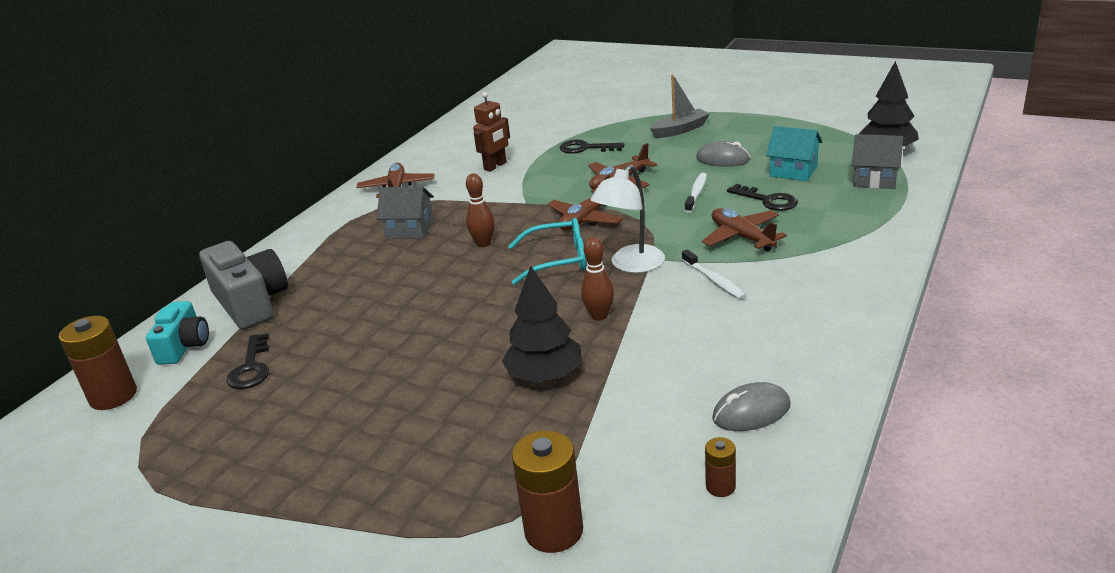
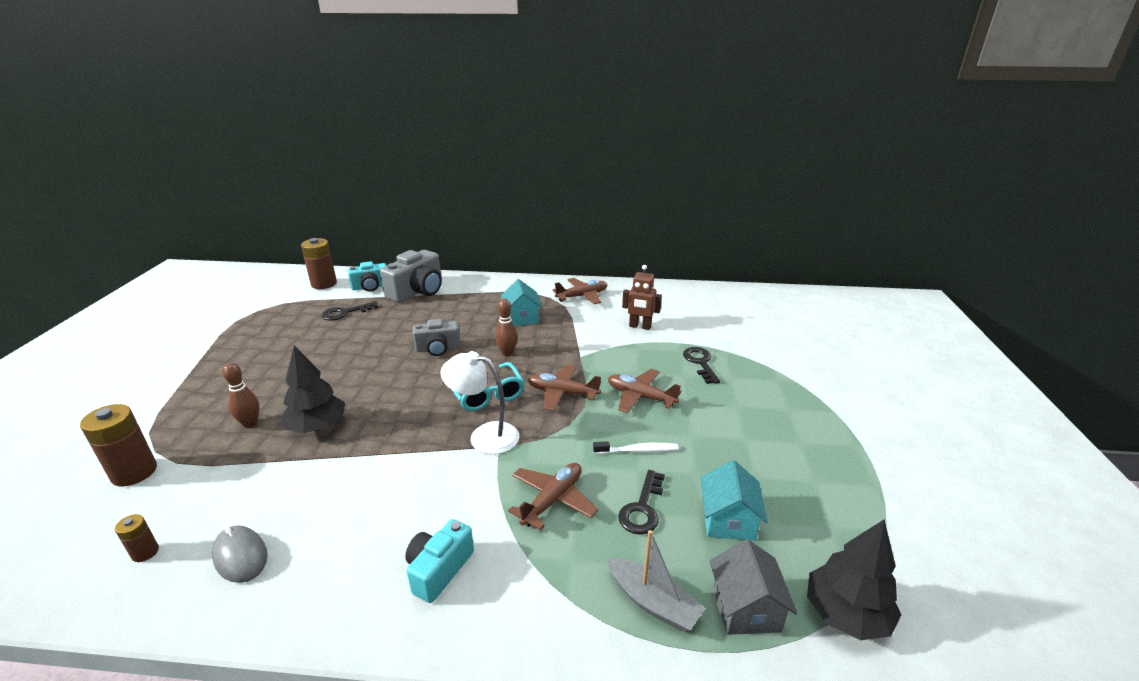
camera: 65 degrees right, 0 degrees up
(410, 229) = (522, 318): grey house -> turquoise house
(432, 289) = (438, 348): none -> grey camera
(599, 316) = (400, 435): brown bowling pin -> brown bowling pin (250, 424)
(680, 130) = (781, 412): grey boat -> grey boat (653, 602)
(714, 280) = (462, 494): white toothbrush -> none
(723, 159) = (727, 456): grey mouse -> none
(805, 295) = (439, 570): none -> turquoise camera

